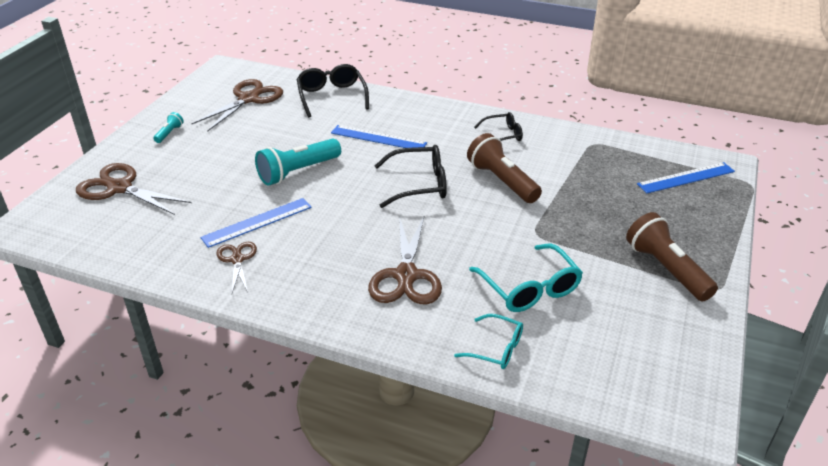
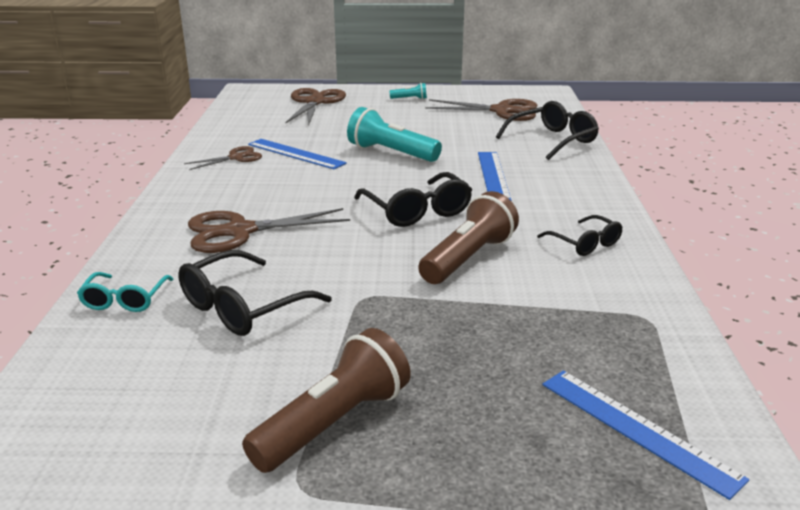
camera: 70 degrees right, 10 degrees down
(529, 288) = (243, 307): turquoise glasses -> black glasses

